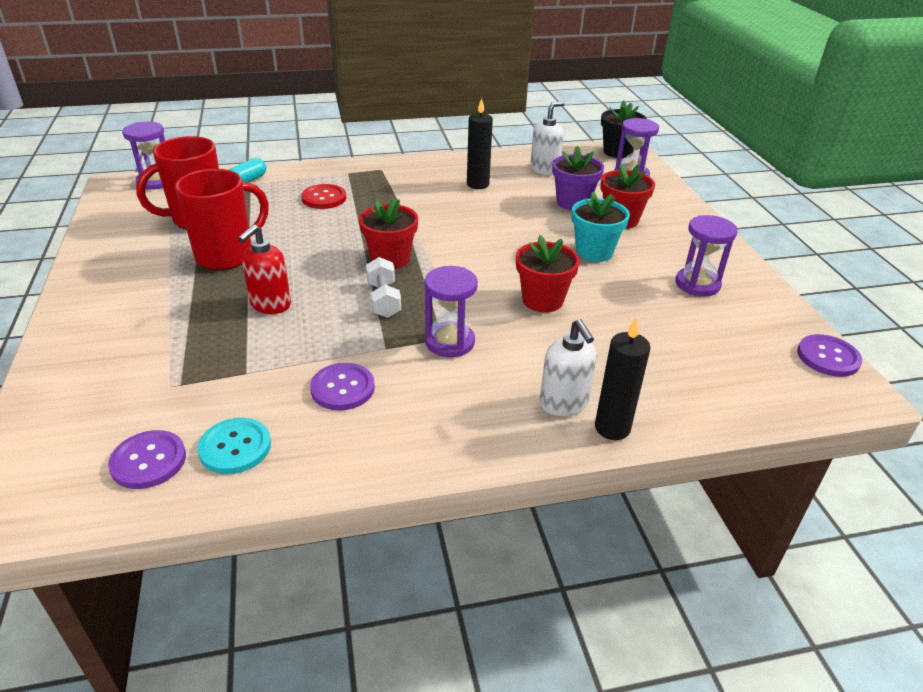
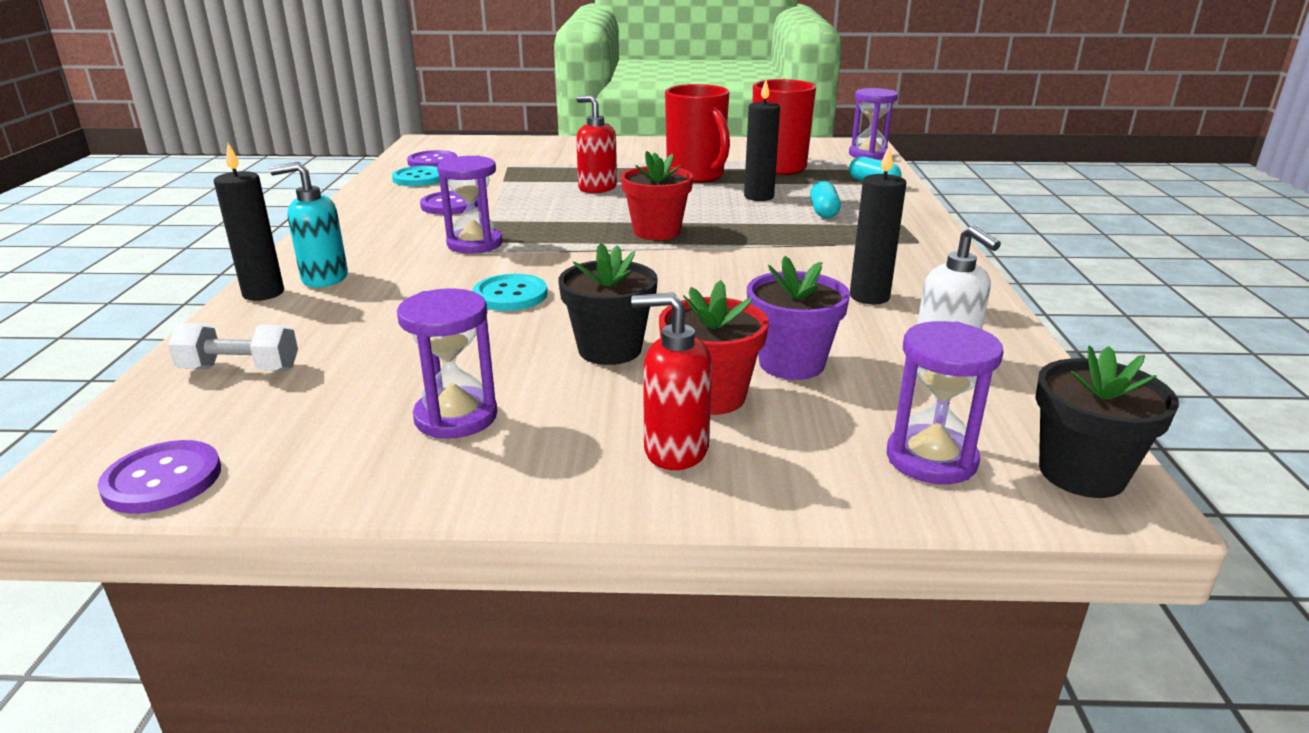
camera: 105 degrees right, 10 degrees down
(290, 223) = (758, 197): none -> black candle
(324, 198) = (823, 211): red button -> turquoise capsule
(383, 300) = (574, 224): white dumbbell -> white dumbbell (240, 369)
(542, 300) = (510, 295): red flower pot -> turquoise button
(564, 404) = (324, 278): white soap dispenser -> turquoise soap dispenser
(594, 252) = (610, 349): turquoise flower pot -> black flower pot
(672, 224) = (675, 450): none -> red soap dispenser

